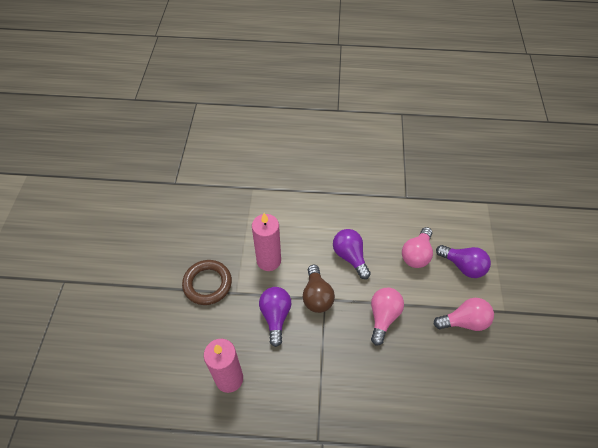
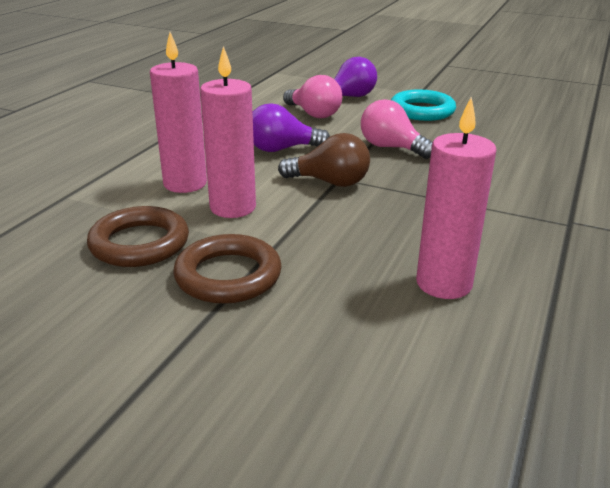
camera: 70 degrees left, 25 degrees down
(222, 238) = (139, 243): none -> brown ring
(275, 316) = (344, 220): purple light bulb -> none
(285, 229) = (185, 184): none -> pink candle
(464, 321) = (422, 111): pink light bulb -> turquoise ring

